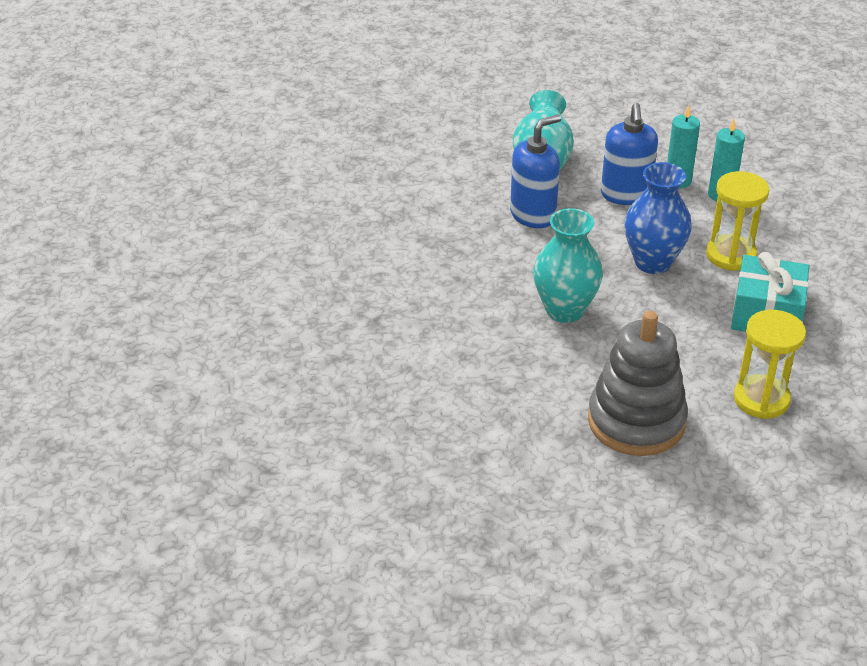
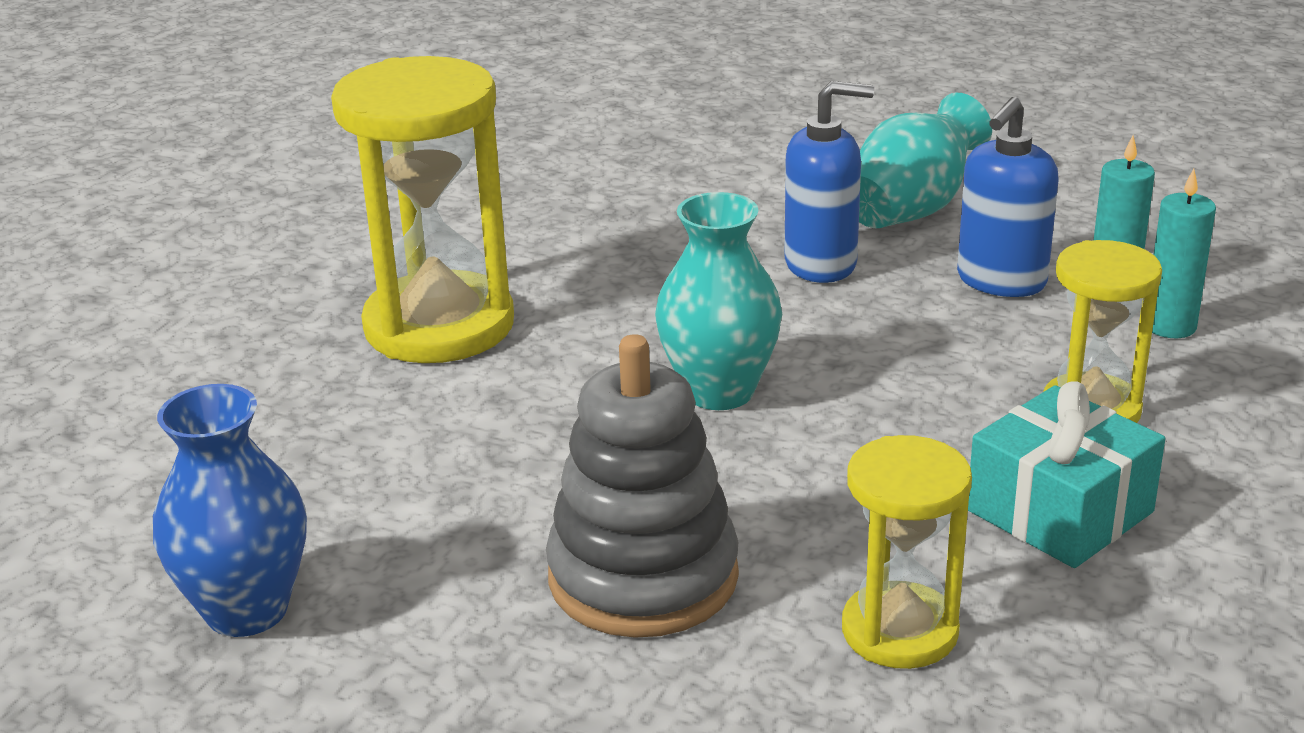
camera: 35 degrees right, 10 degrees down
(384, 327) = (439, 326): none -> yellow hourglass
(653, 262) = (940, 377): blue vase -> blue vase (247, 610)

